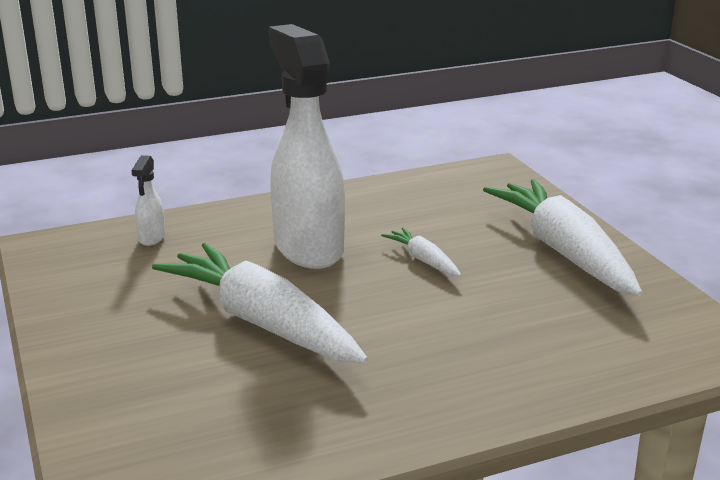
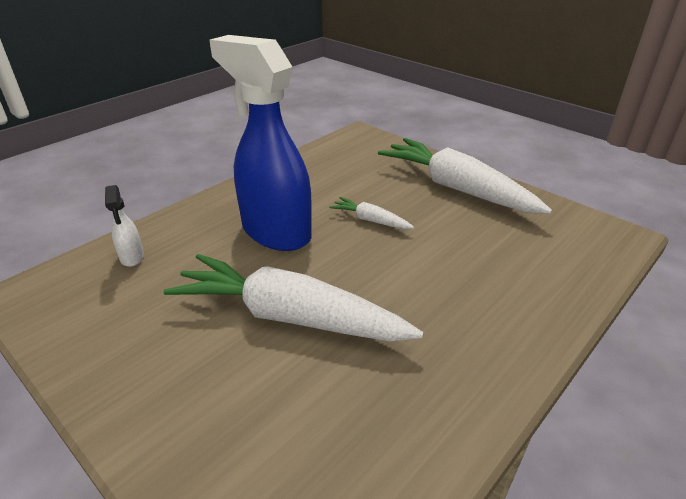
camera: 25 degrees left, 10 degrees up
(308, 248) = (275, 232): white spray bottle -> blue spray bottle

